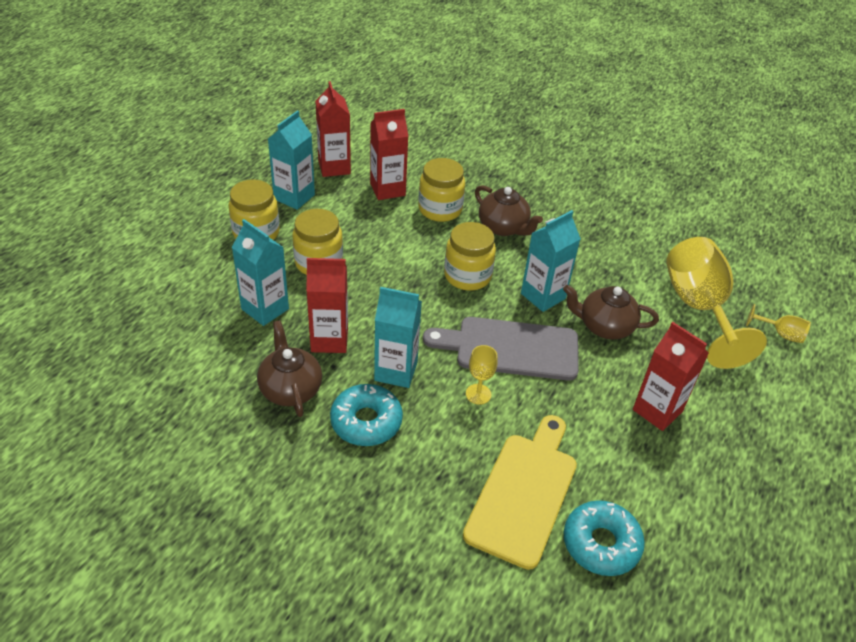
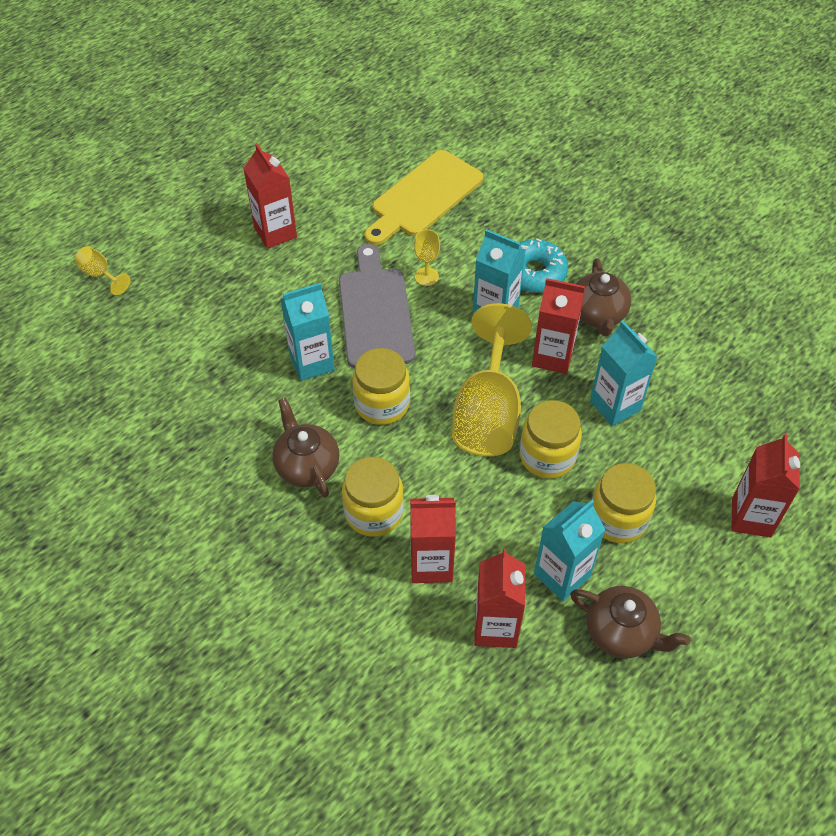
camera: 160 degrees left, 10 degrees up
(148, 250) = (751, 517): none -> red carton
(510, 348) = (375, 313): grey cutting board -> grey cutting board turned 120 degrees counterclockwise
(601, 543) = (383, 157): turquoise donut -> none
(604, 326) = (269, 316): brown teapot -> brown teapot (622, 632)
(698, 308) = (157, 317): yellow goblet -> yellow goblet (487, 413)

